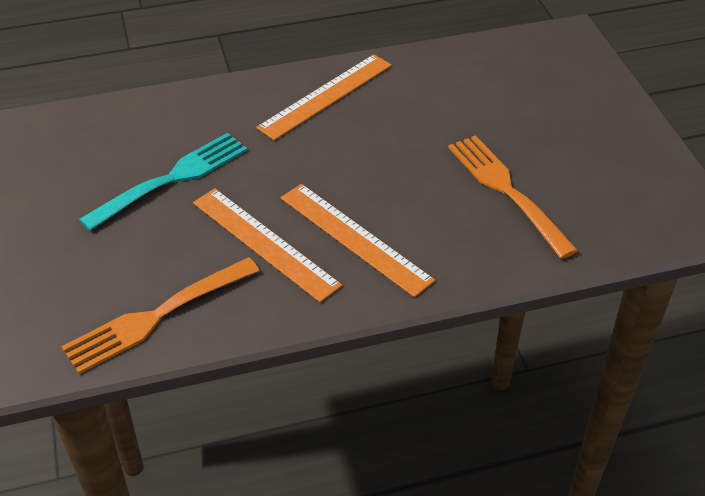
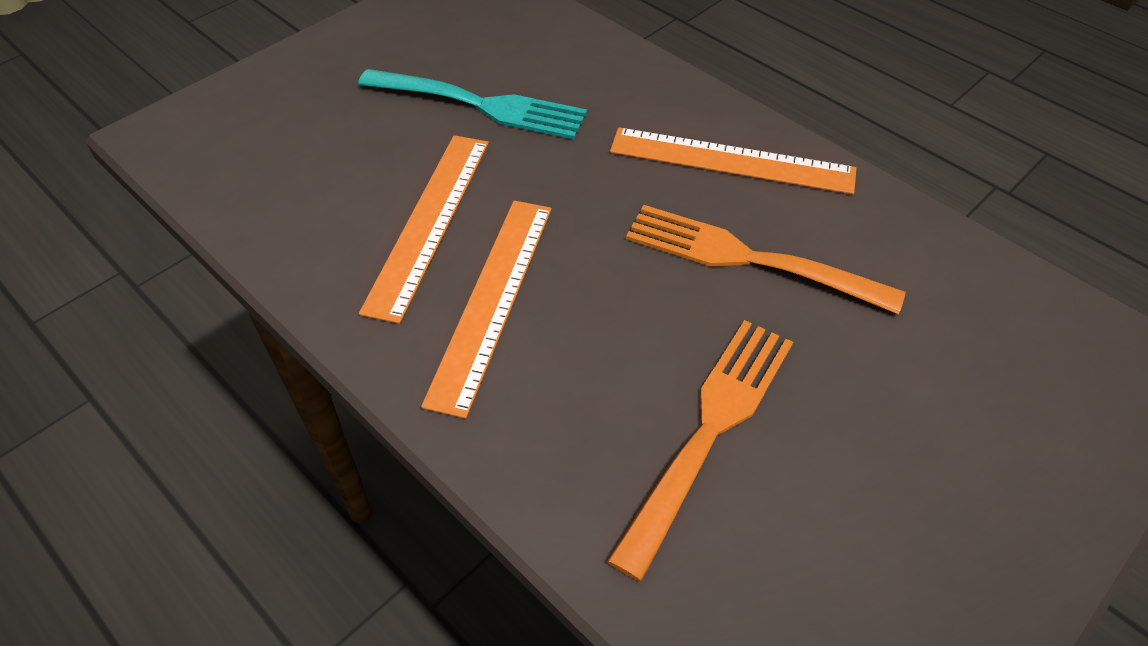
camera: 60 degrees right, 5 degrees up
(158, 315) = (266, 189): orange fork -> orange fork (751, 259)

